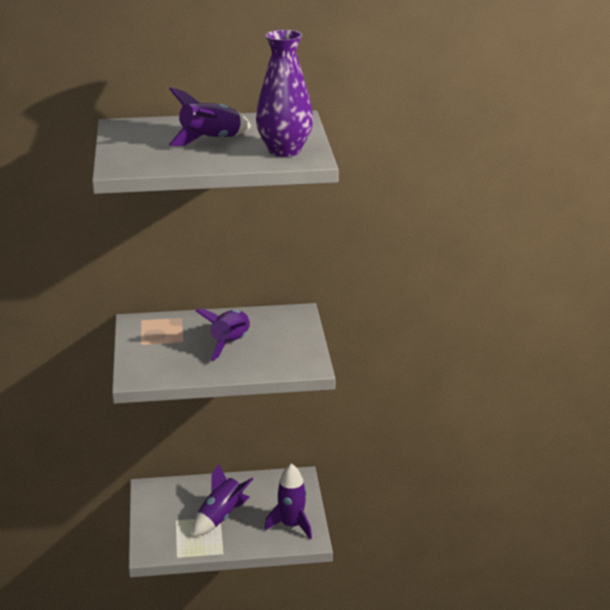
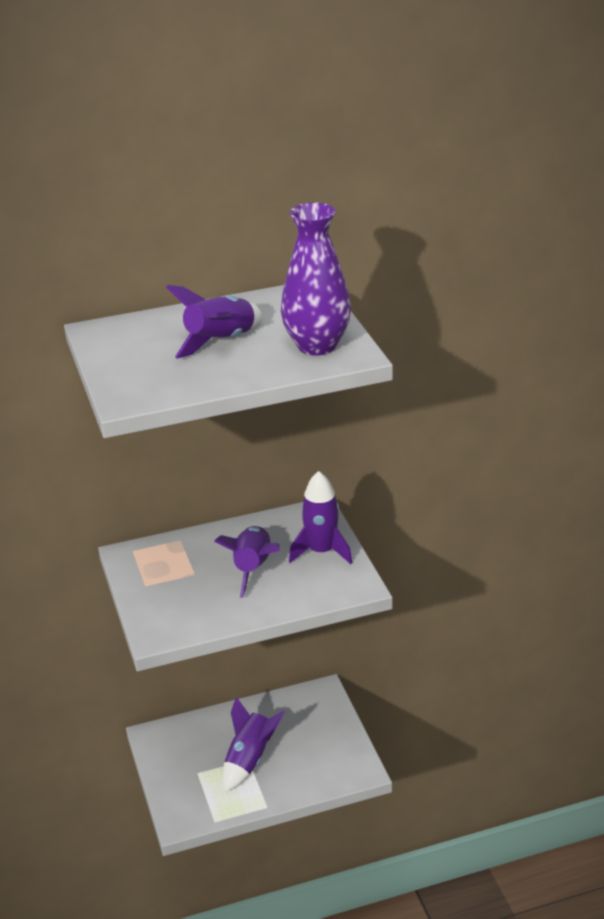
camera: 10 degrees left, 5 degrees up
(291, 525) = (335, 756): purple rocket -> purple rocket (321, 551)

